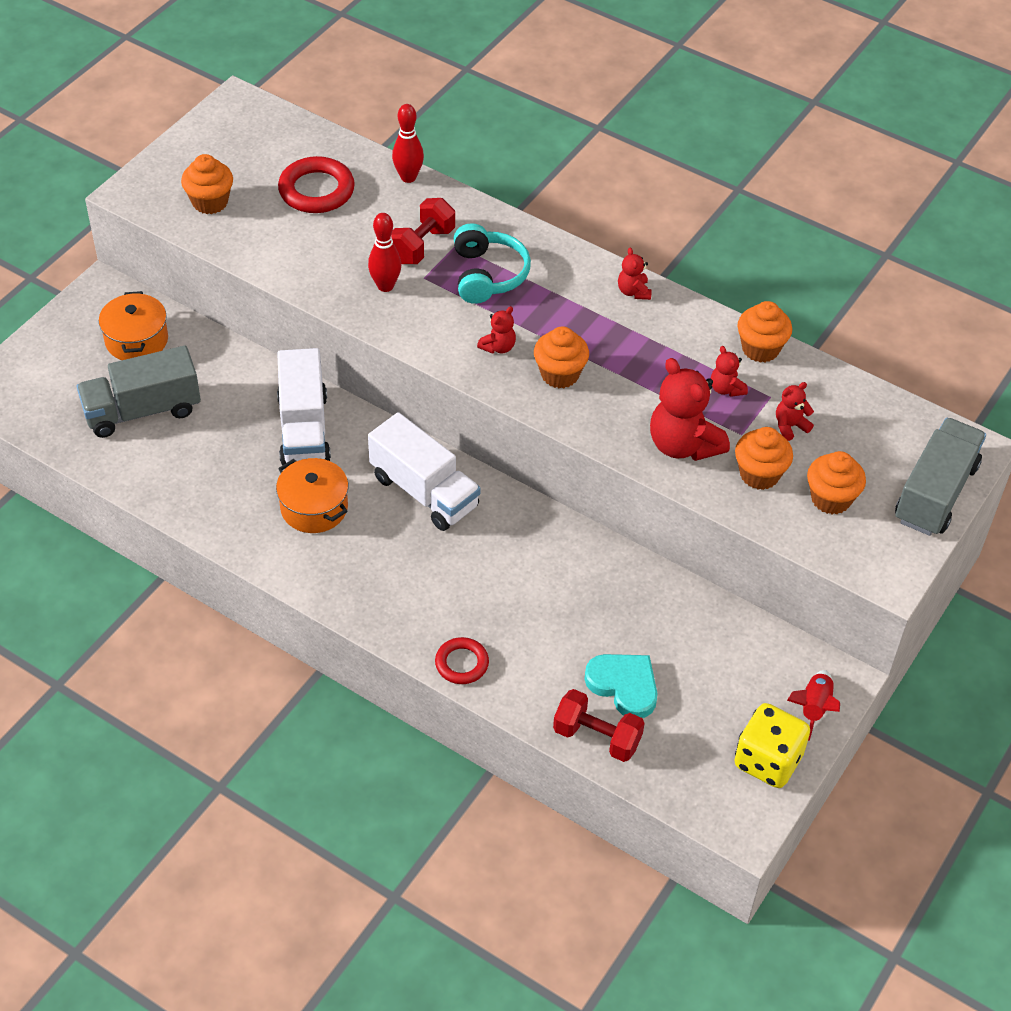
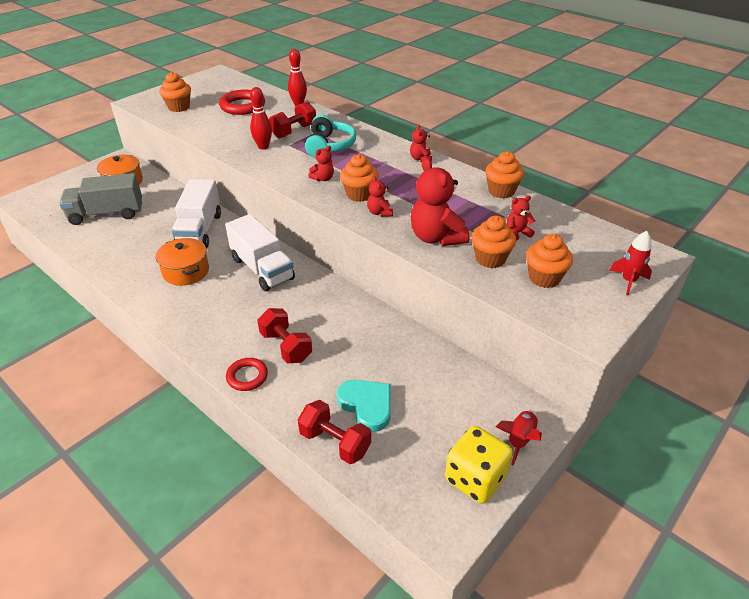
camera: 10 degrees right, 10 degrees down
(498, 615) = (286, 346): none -> red dumbbell
(726, 389) = (473, 210): red teddy bear -> red teddy bear (379, 212)
(935, 493) = (628, 281): grey truck -> red rocket

